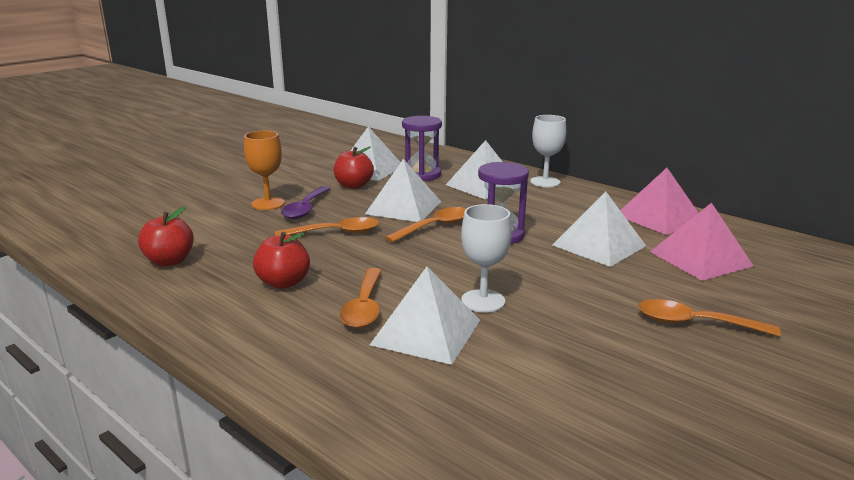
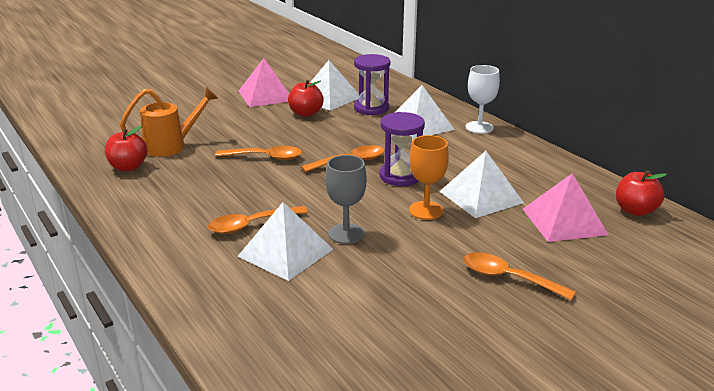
camera: 15 degrees right, 5 degrees up
(213, 233) = (171, 146): none -> orange watering can
(268, 204) = (226, 123): orange goblet -> orange goblet (426, 210)
(283, 283) = (202, 196): red apple -> red apple (635, 210)
(305, 209) = (254, 132): purple spoon -> none
(364, 307) = (251, 225): orange spoon -> orange spoon turned 45 degrees clockwise
(403, 207) = (335, 139): white pyramid -> none
(483, 301) = (346, 233): white goblet -> grey goblet
(658, 217) = (559, 176): pink pyramid -> pink pyramid (266, 95)

